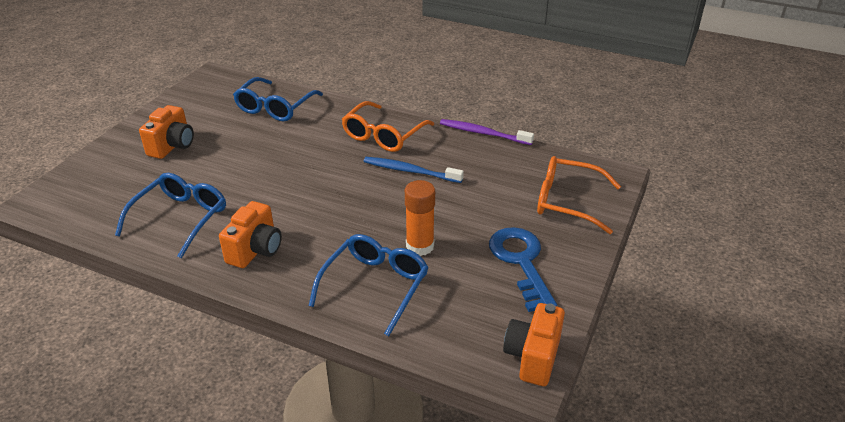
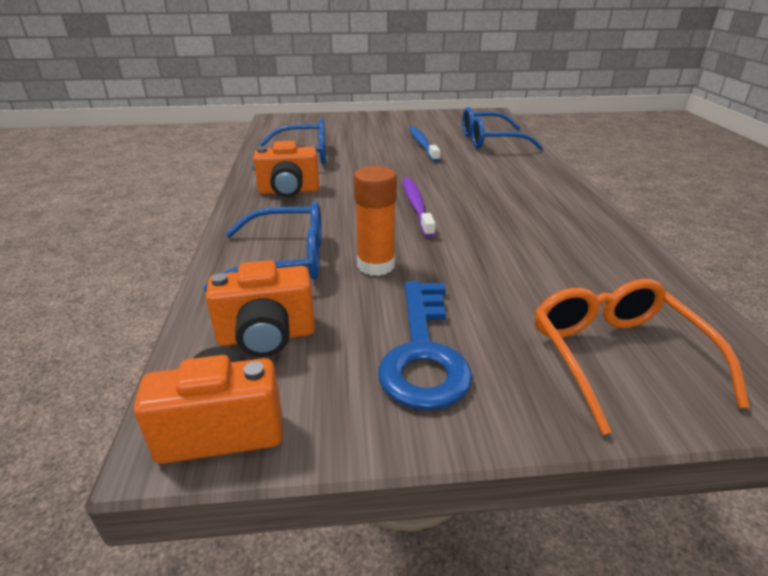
camera: 60 degrees right, 5 degrees down
(172, 146) = (384, 129): orange camera -> orange camera (267, 336)
(383, 135) = (532, 191): orange glasses -> none
(409, 171) = (497, 221): blue toothbrush -> blue toothbrush (422, 144)
(483, 133) = (643, 241): purple toothbrush -> purple toothbrush (416, 206)
(521, 262) = (423, 352): blue key -> blue key turned 135 degrees clockwise

